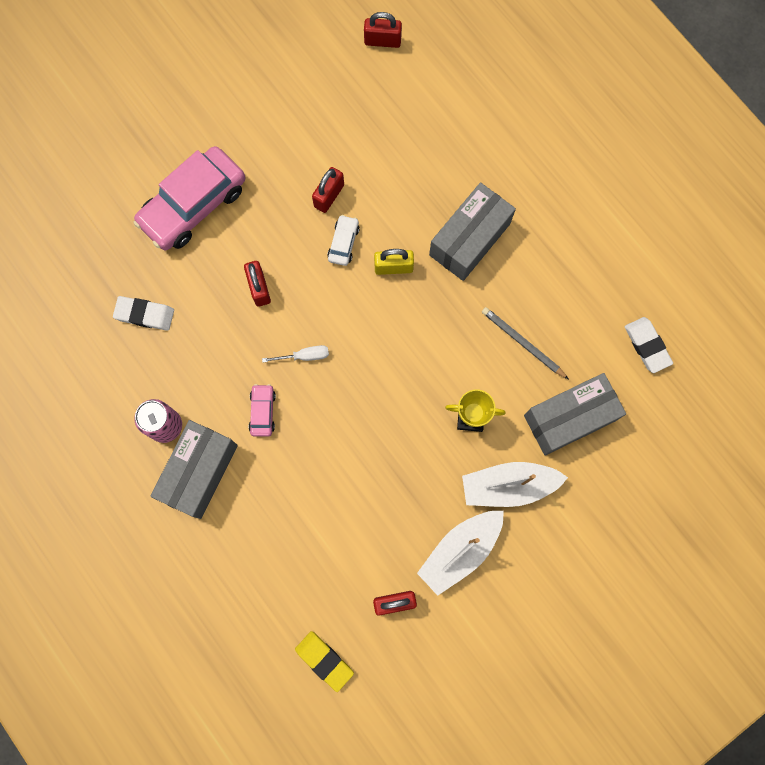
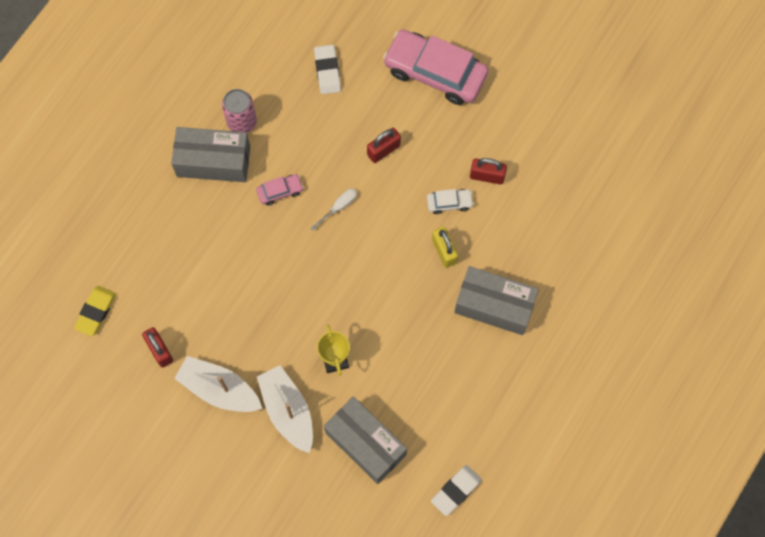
camera: 70 degrees right, 5 degrees down
(304, 356) = (339, 207): white screwdriver -> white screwdriver turned 105 degrees counterclockwise
(382, 41) = (649, 169): red padlock -> none
(522, 343) = (417, 382): grey pencil -> none

